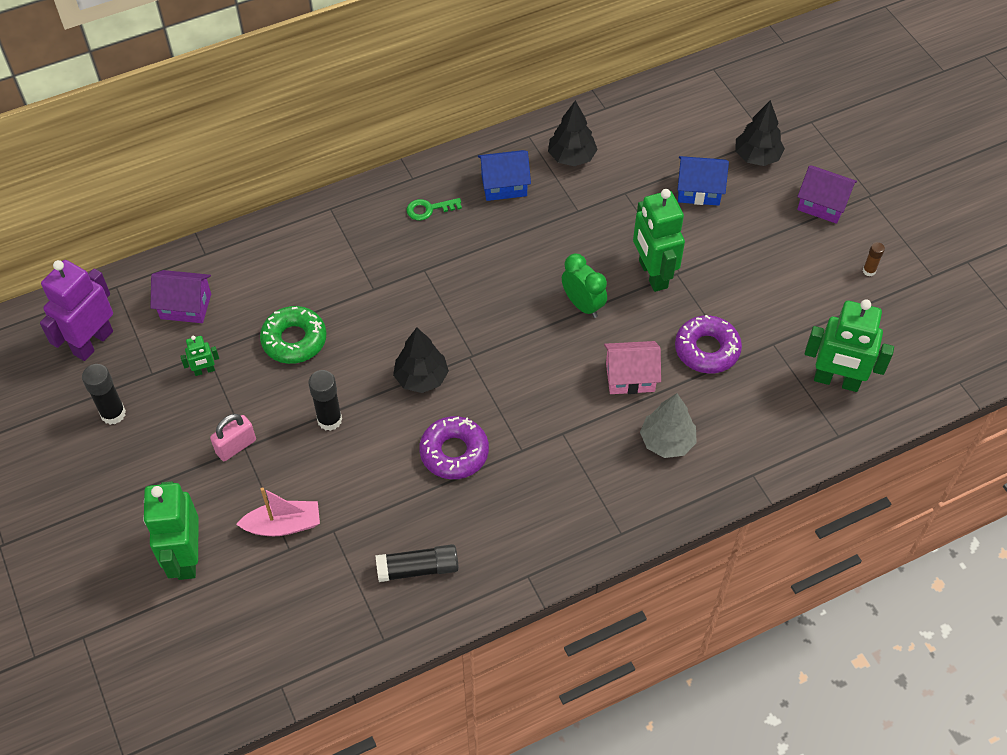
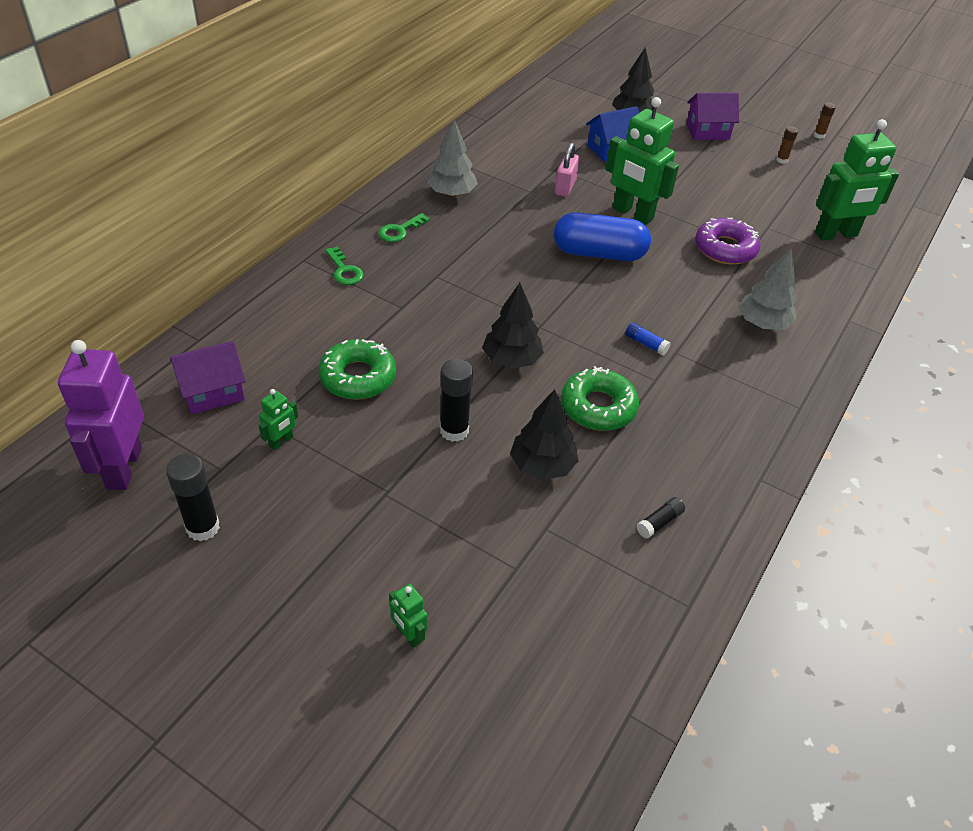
camera: 35 degrees left, 10 degrees down
(186, 557) = (408, 635): green robot -> green robot, size x0.45
(236, 446) = (375, 497): pink padlock -> pink padlock (565, 187)
(283, 525) = (490, 548): pink boat -> none
(354, 233) = (344, 270): none -> green key
(418, 569) = (659, 522): black glue stick -> black glue stick, size x0.56
(454, 452) = (598, 407): purple donut -> green donut
(504, 185) = (451, 194): blue house -> grey tree
(544, 413) = (645, 344): none -> blue glue stick
(571, 157) = (490, 158): black tree -> black tree (542, 465)
(582, 305) = (599, 253): green clock -> blue capsule
(630, 377) = (687, 289): pink house -> none
(944, 255) = (819, 135): none -> brown glue stick

